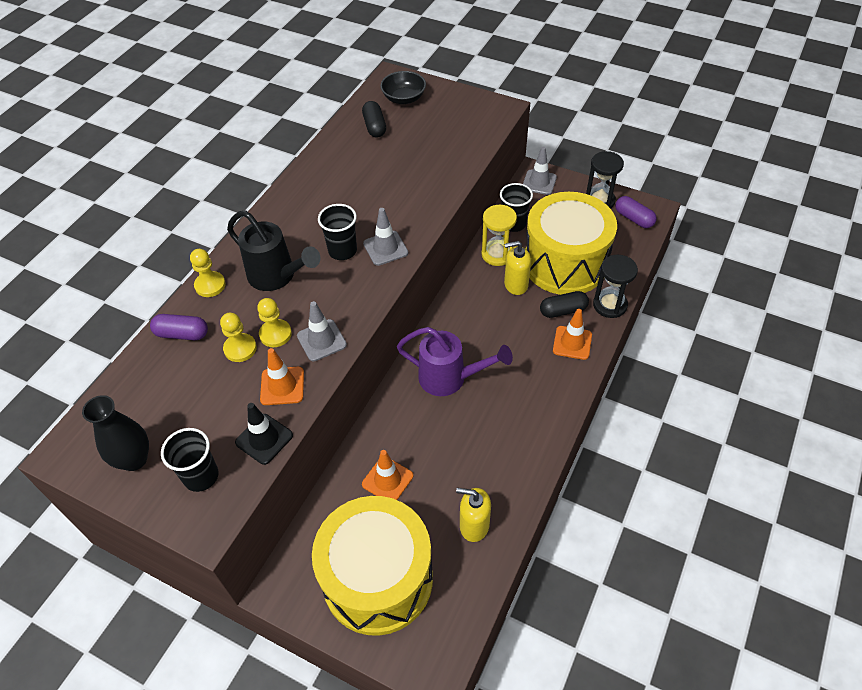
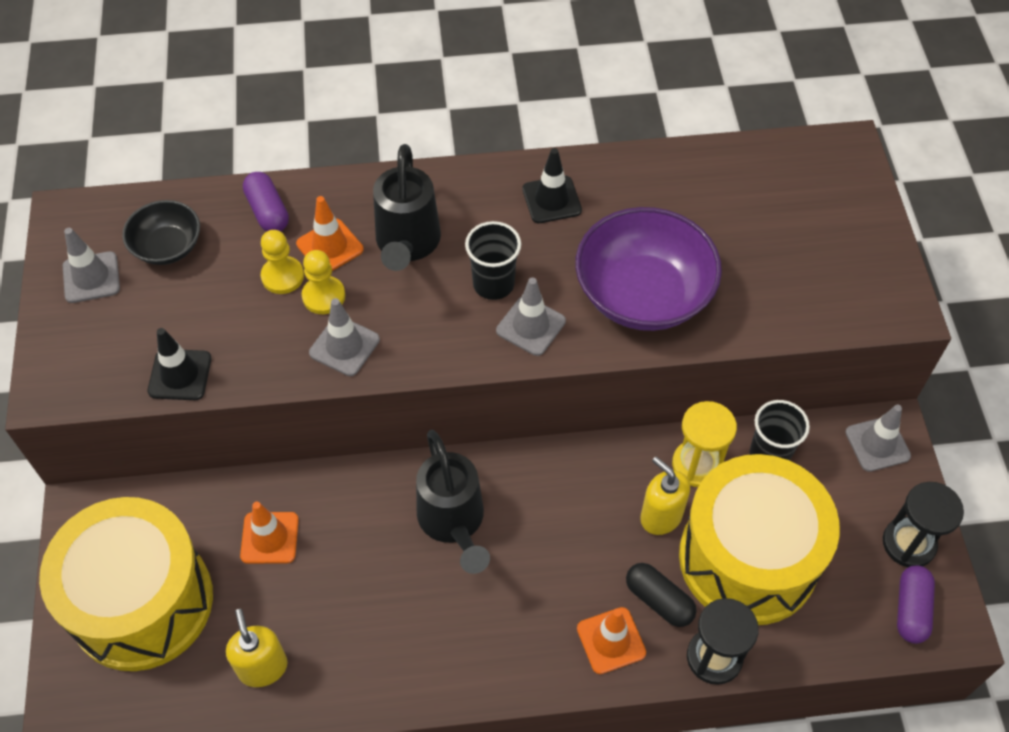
camera: 55 degrees right, 5 degrees up
(134, 459) = (91, 277): black vase -> grey traffic cone
(201, 476) = (103, 348): black cup -> none
(210, 285) = (350, 191): yellow pawn -> none
(282, 386) = (258, 348): orange traffic cone -> orange traffic cone (330, 247)
(310, 199) = (551, 200): none -> black traffic cone
(374, 127) = (734, 188): black capsule -> none
(404, 98) = (818, 187): black bowl -> black bowl (167, 247)
(407, 193) = (643, 294): none -> purple bowl
(449, 378) = (453, 522): purple watering can -> black watering can

